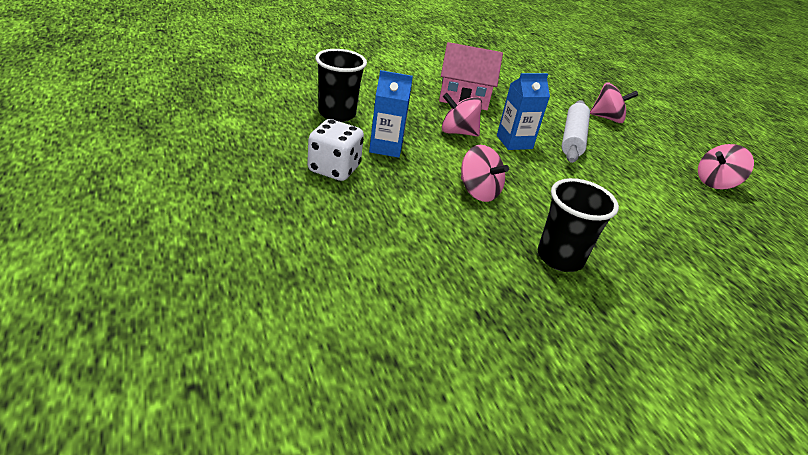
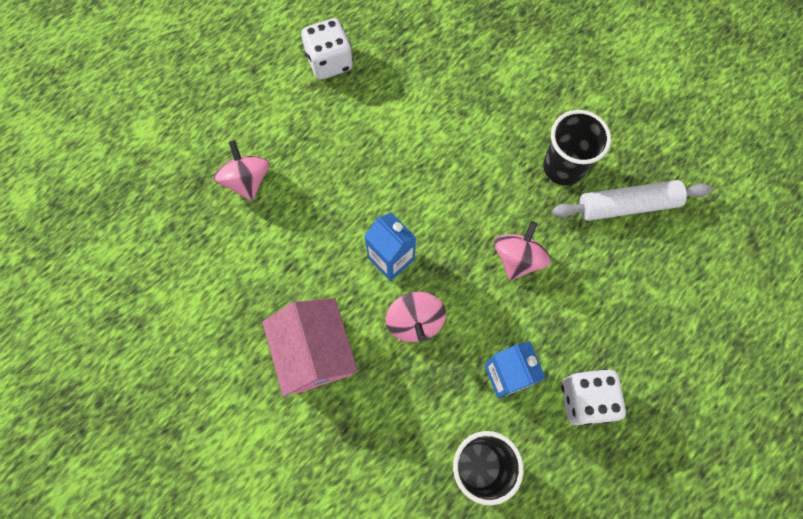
camera: 110 degrees left, 35 degrees up
(573, 138) = (334, 205): white rolling pin -> white rolling pin (627, 205)
(715, 183) = (329, 62): pink spinning top -> white dice

